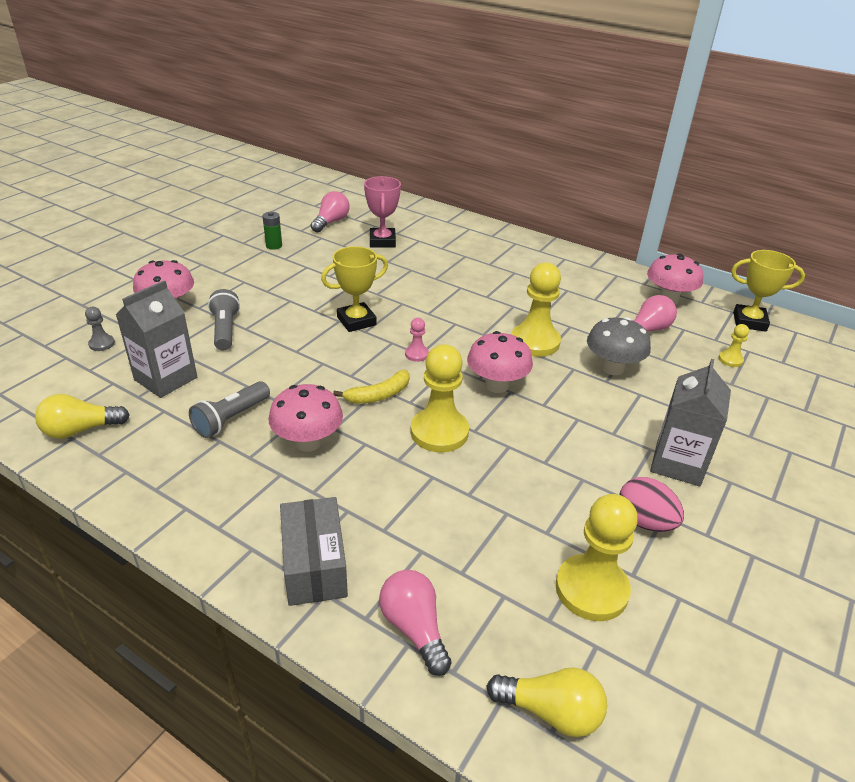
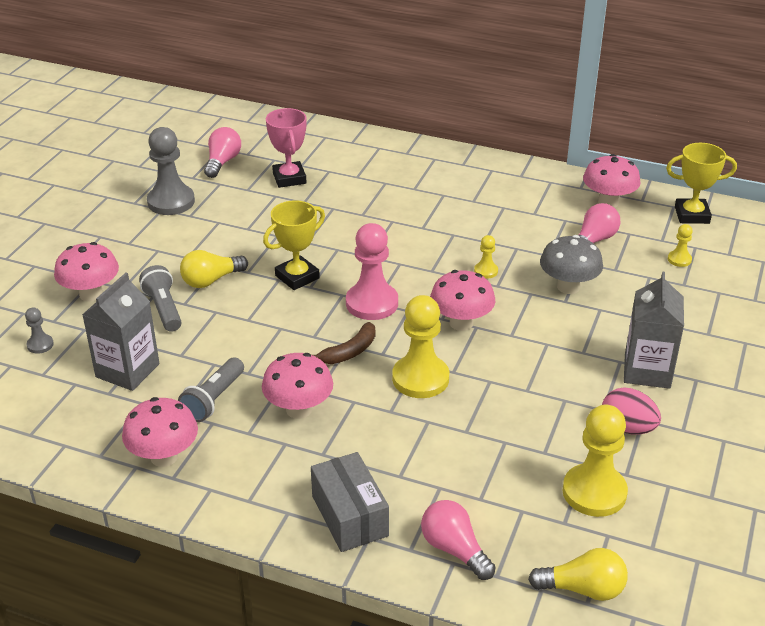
camera: 10 degrees left, 0 degrees up
(80, 430) = (69, 435): yellow light bulb -> yellow light bulb (211, 280)
(157, 466) = (164, 457): none -> pink mushroom
(274, 246) = (171, 202): green battery -> grey pawn
(378, 395) = (349, 352): yellow banana -> brown banana
(416, 354) = (372, 303): pink pawn -> pink pawn, size x2.13
(535, 342) = (486, 271): yellow pawn -> yellow pawn, size x0.47

